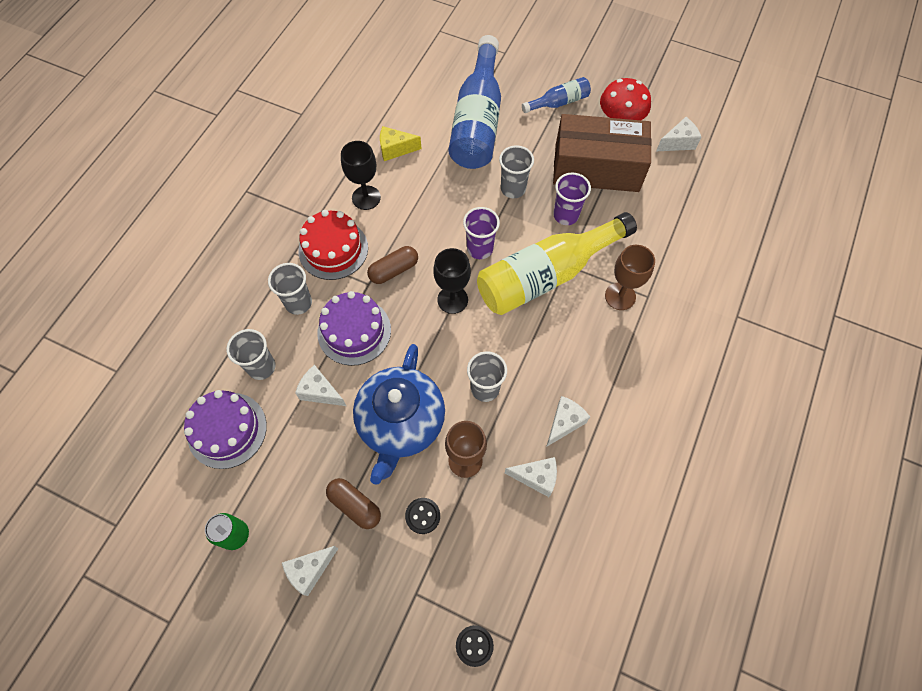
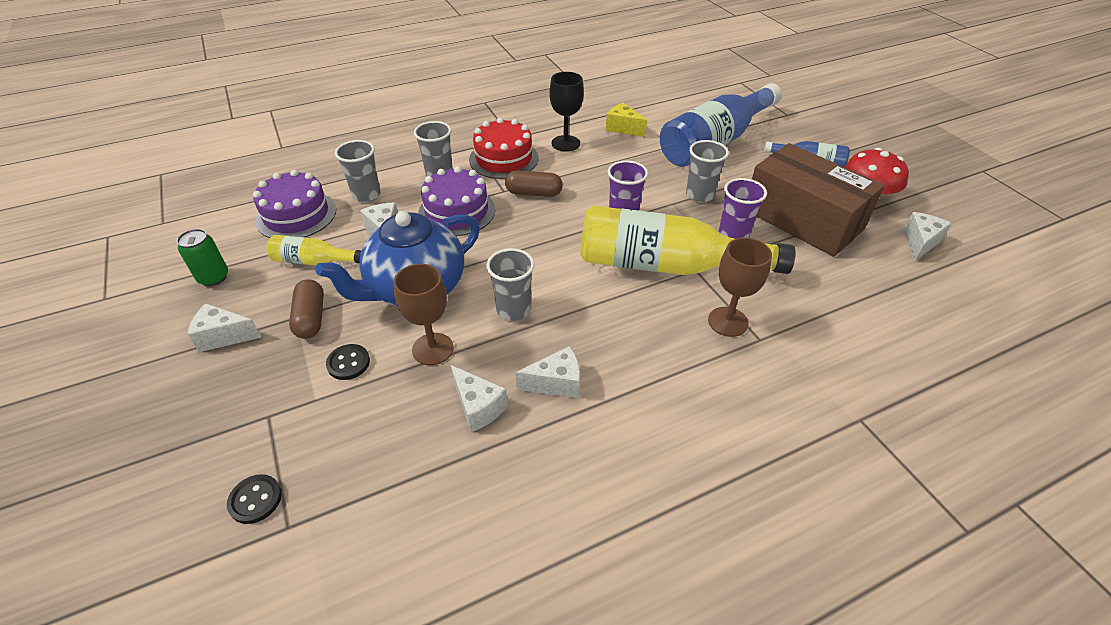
camera: 40 degrees right, 20 degrees down
(297, 459) = (314, 261): none -> yellow bottle
(452, 300) = (559, 236): black goblet -> none
(678, 143) = (919, 243): white cheese -> white cheese turned 75 degrees counterclockwise

